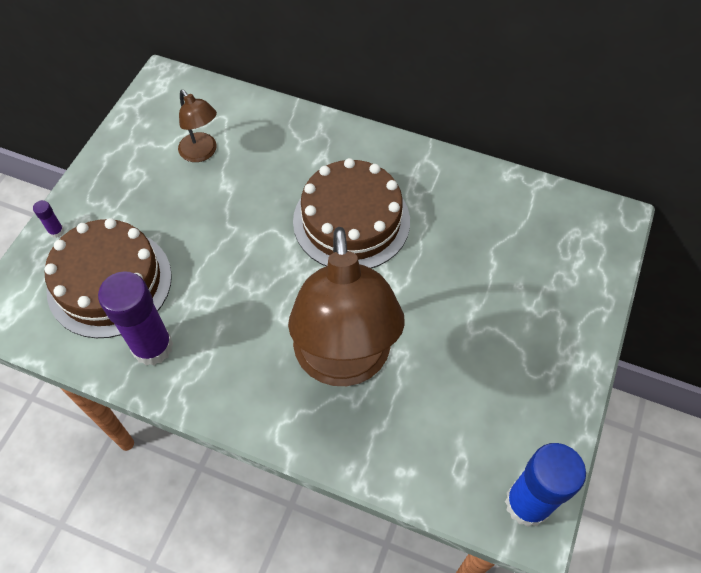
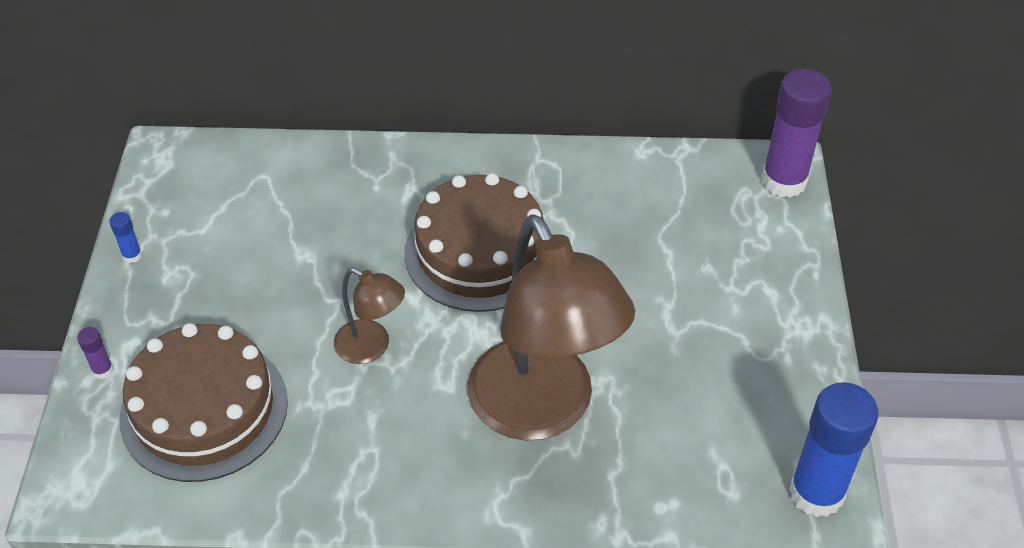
camera: 20 degrees left, 10 degrees down
(111, 151) = (132, 255): none -> blue glue stick
(152, 347) = (296, 466): purple glue stick -> purple glue stick (784, 181)
(202, 153) = (255, 225): brown lamp -> brown lamp (372, 347)

